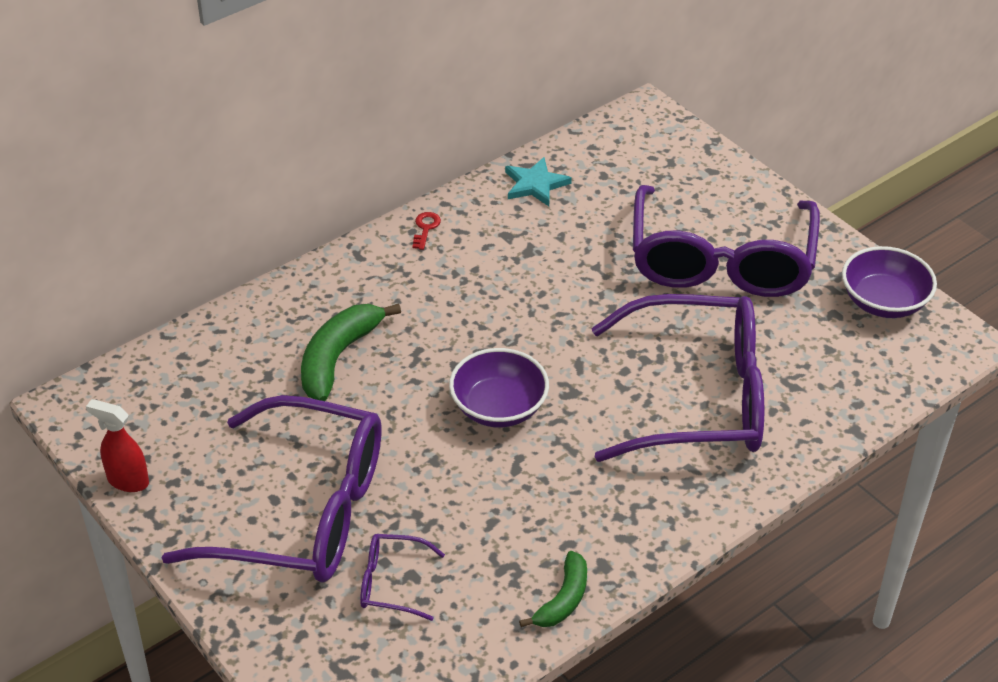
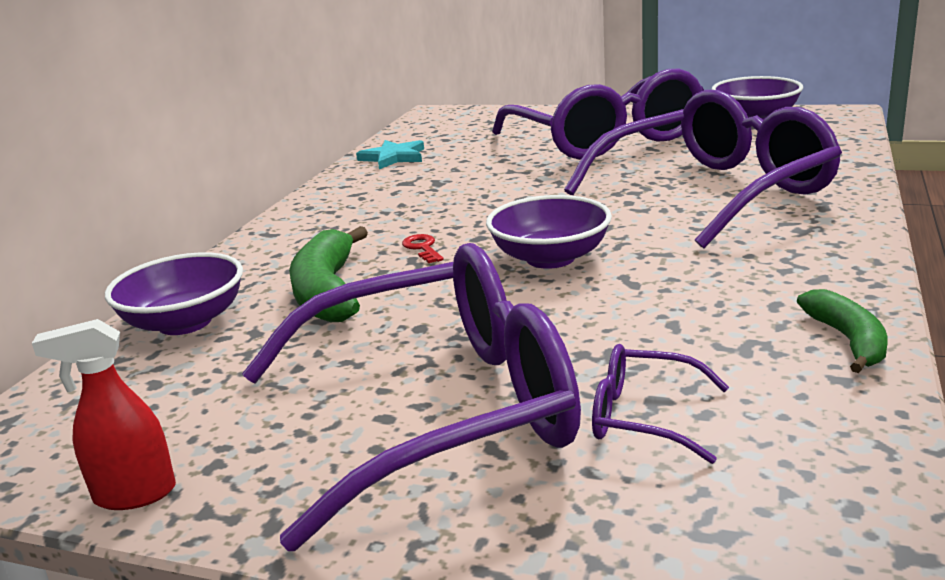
camera: 30 degrees left, 20 degrees down
(238, 339) = (185, 322): none -> purple bowl
(392, 583) = (645, 417): purple glasses -> purple glasses turned 45 degrees clockwise
(425, 228) = (321, 202): red key -> red key (422, 248)

